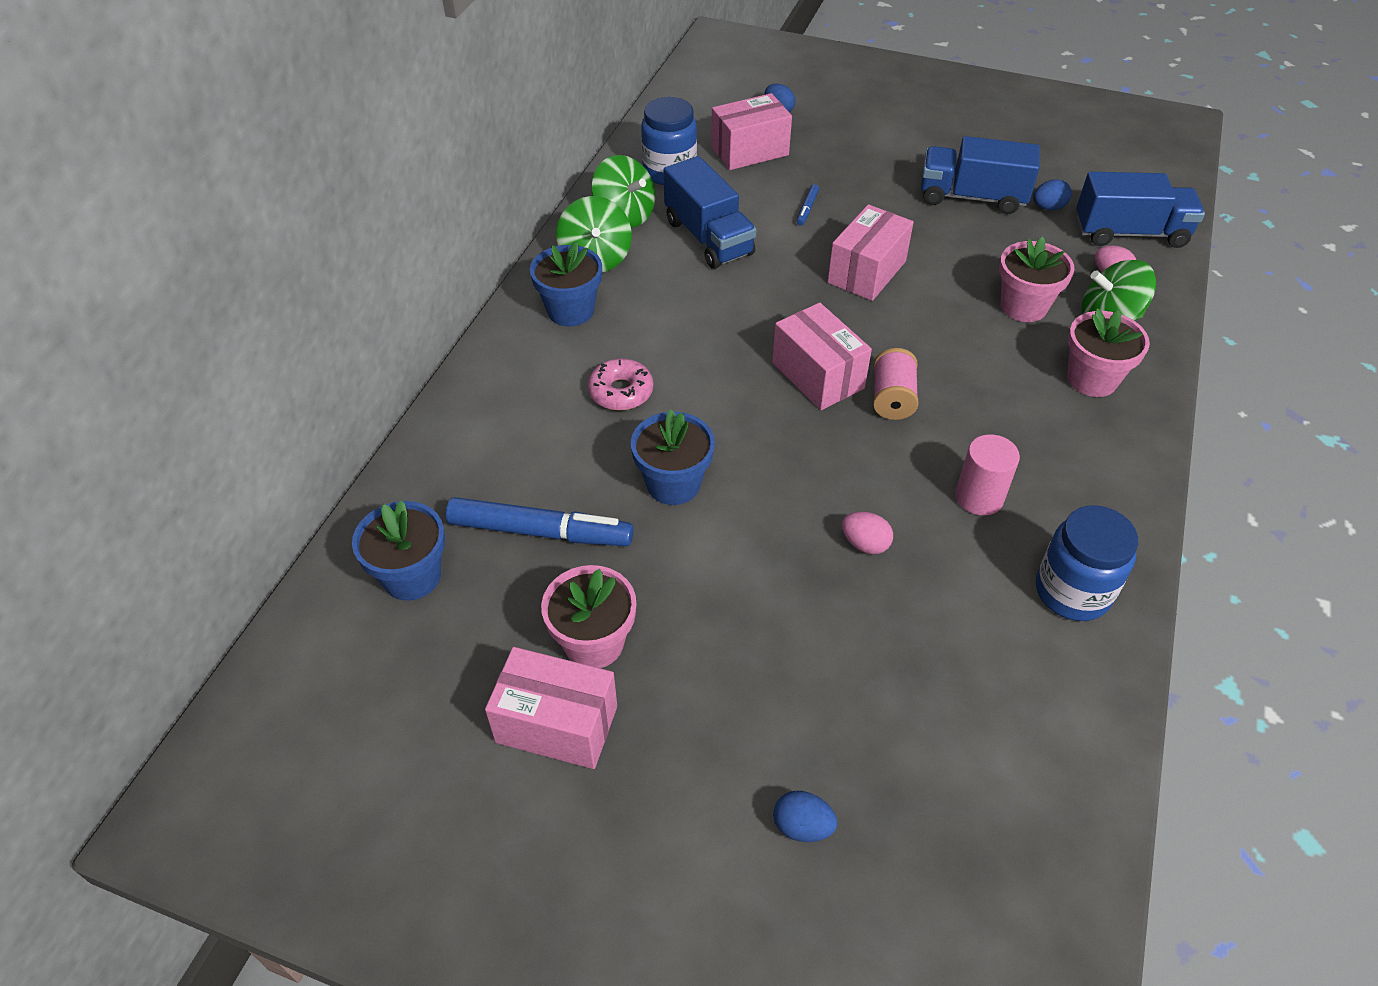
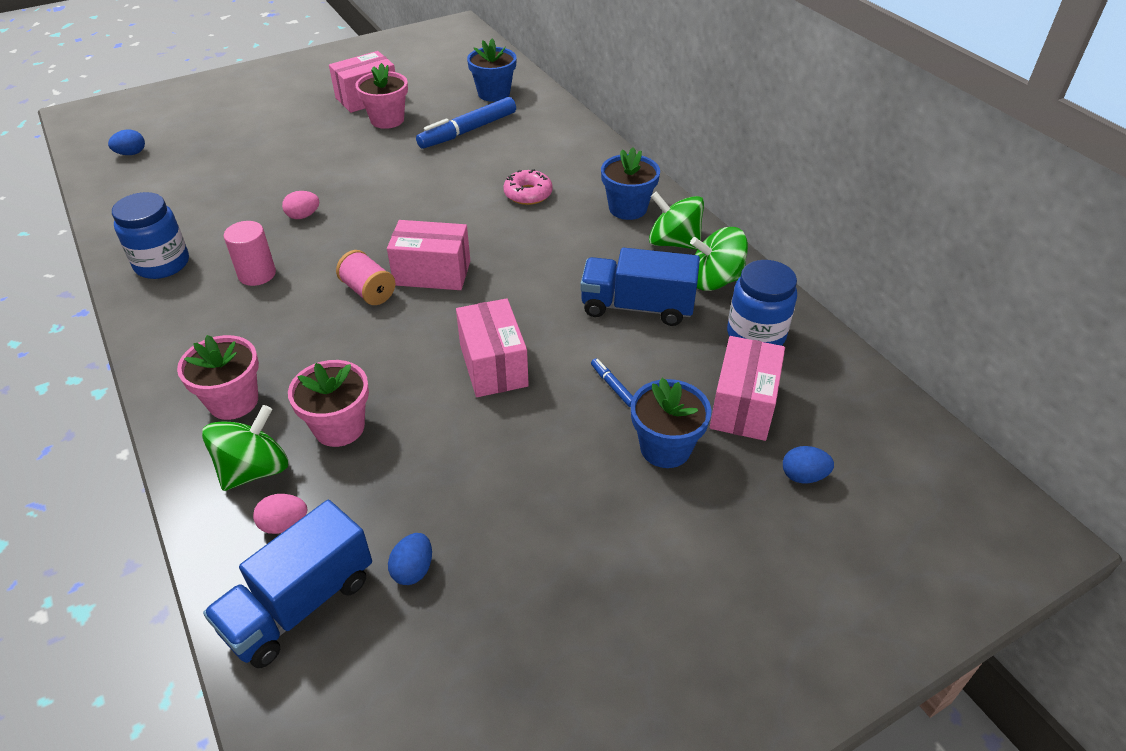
camera: 130 degrees right, 5 degrees down
(673, 484) = (436, 179): blue flower pot -> blue flower pot (665, 448)
(802, 826) = (233, 128): blue egg -> blue egg (131, 153)
(972, 197) = (499, 518): blue truck -> none

